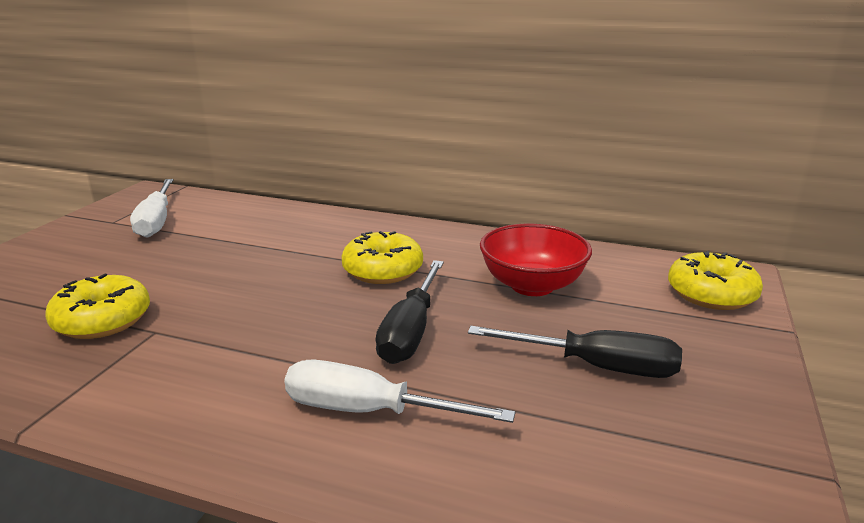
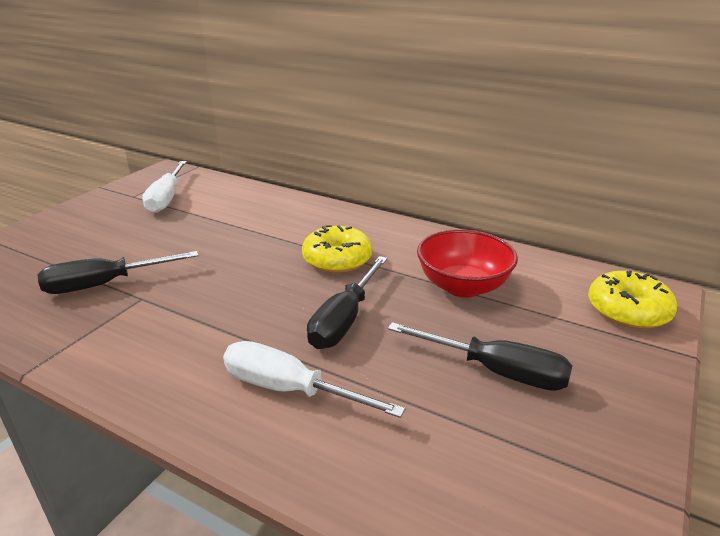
camera: 10 degrees right, 5 degrees up
(102, 320) = (104, 284): yellow donut -> black screwdriver

